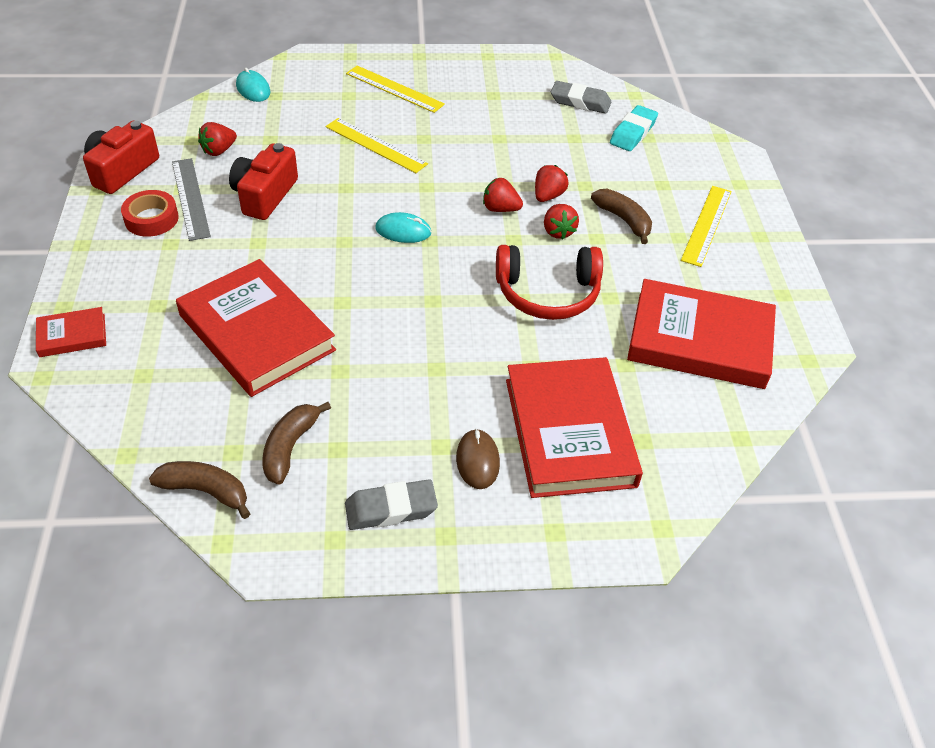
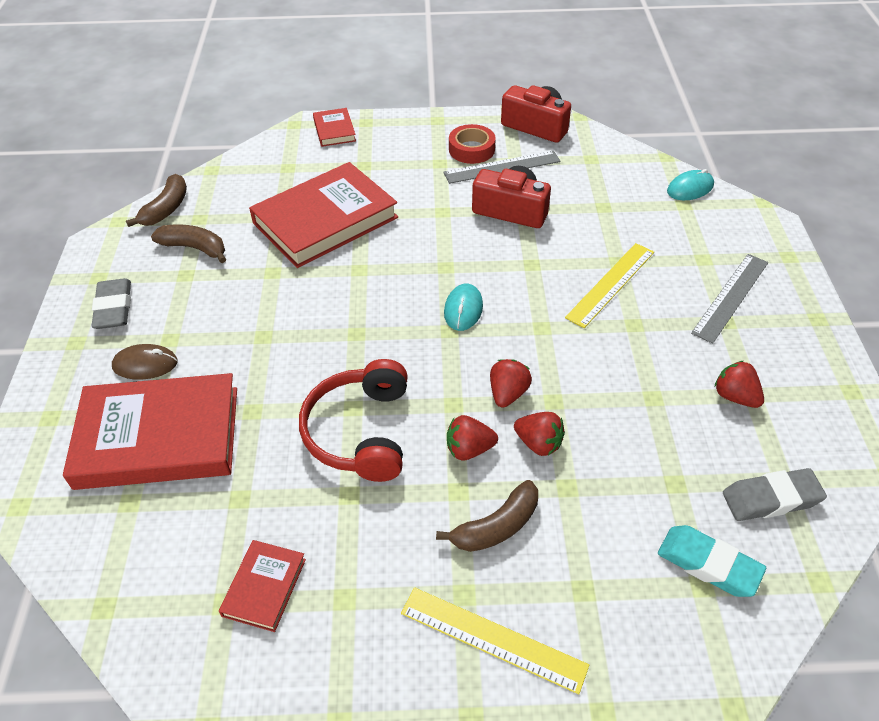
camera: 95 degrees right, 0 degrees up
(219, 150) = (577, 176): red strawberry -> red strawberry (735, 396)
(394, 89) = (730, 297): yellow ruler -> grey ruler
(580, 102) = (771, 499): grey eraser -> grey eraser turned 60 degrees clockwise
(699, 340) = (264, 587): red book -> red book, size x0.46

